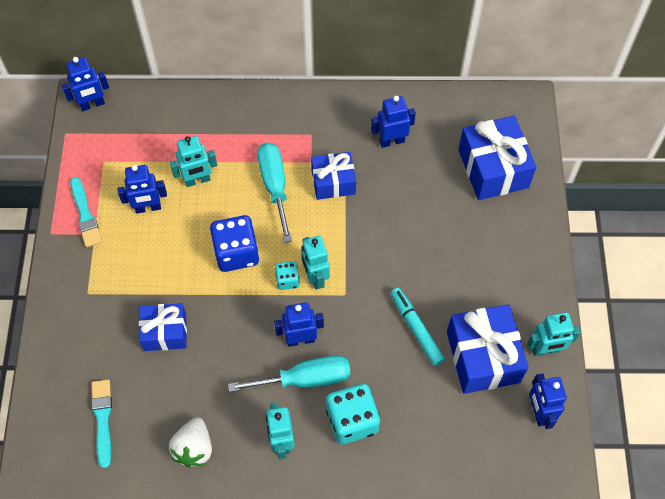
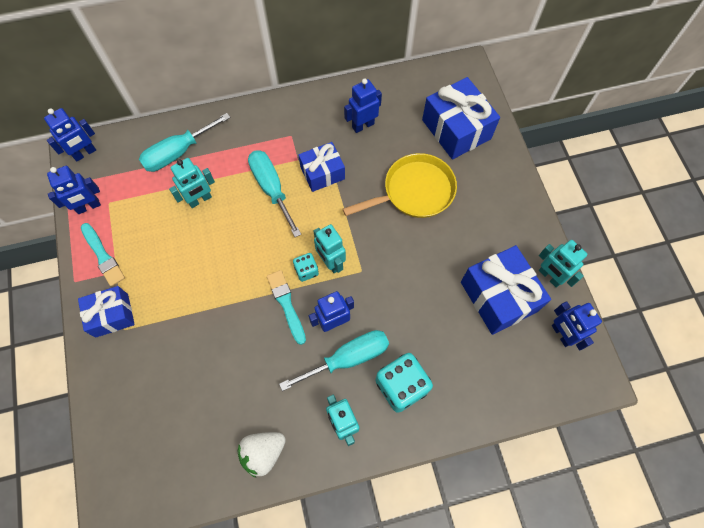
camera: 15 degrees left, 5 degrees up
(102, 419) = (168, 448): turquoise brush -> turquoise brush (286, 304)
(148, 208) = (160, 235): blue robot -> blue robot (88, 207)
(165, 332) = (206, 348): blue gift -> blue gift (112, 315)
(187, 125) = (178, 152): none -> turquoise screwdriver
(194, 448) = (263, 453): white strawberry -> white strawberry turned 60 degrees clockwise
(236, 253) = (253, 257): blue dice -> none
(416, 329) = (433, 286): turquoise marker -> none
(426, 225) = (414, 191): none -> yellow pan
(545, 350) = (549, 276): turquoise robot -> turquoise robot turned 75 degrees clockwise

